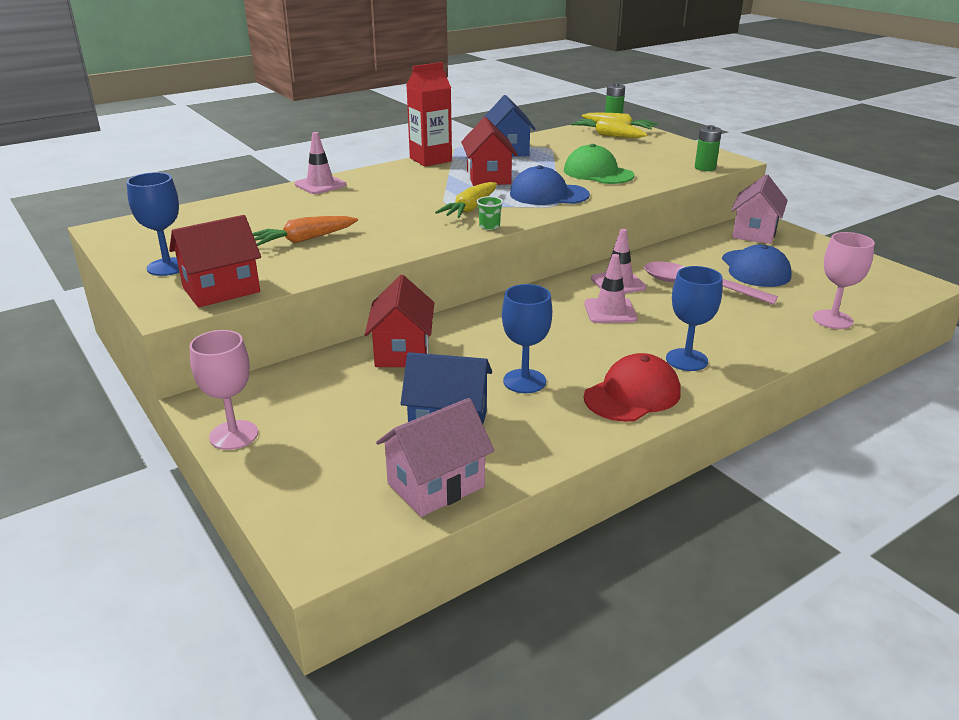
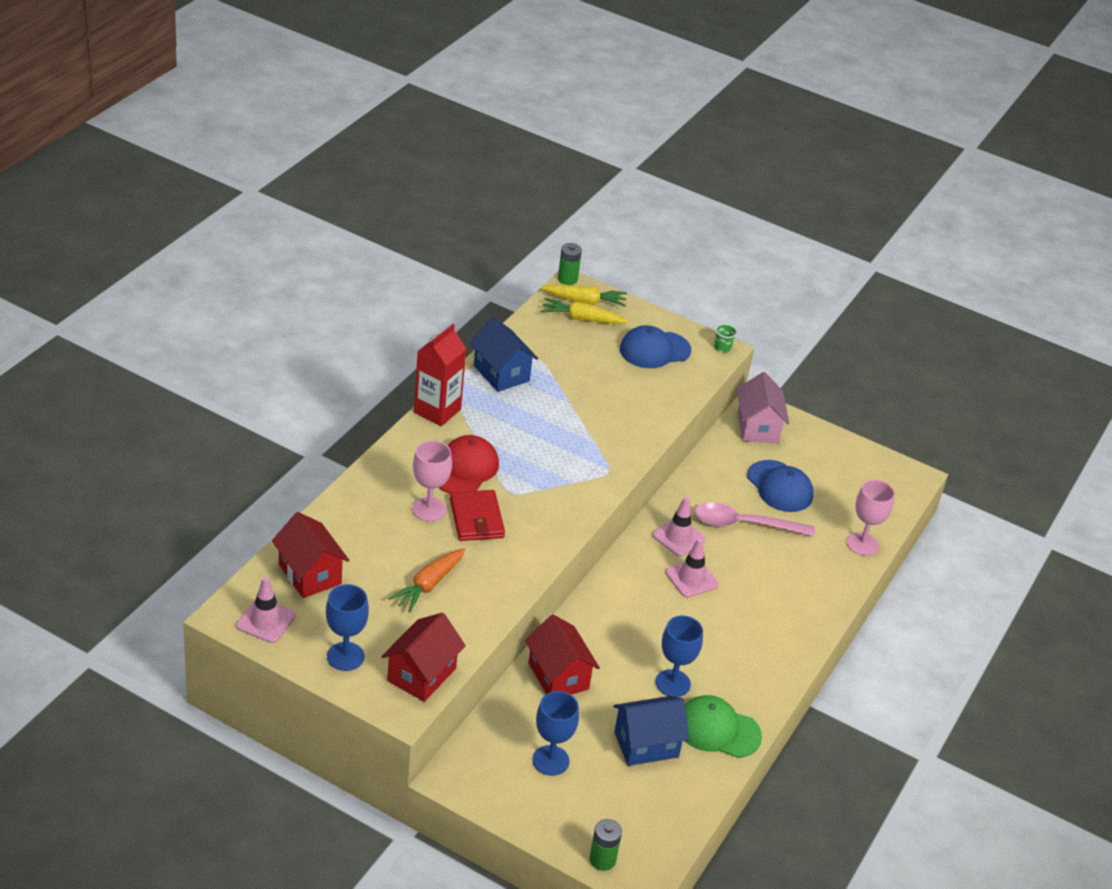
camera: 30 degrees left, 10 degrees up
(233, 435) = (501, 803): pink goblet -> pink goblet (429, 509)
(320, 185) = (365, 487): pink traffic cone -> pink traffic cone (265, 621)
(397, 212) = (477, 519): none -> red wallet
(436, 485) = (675, 803): pink house -> none
(470, 209) = (538, 497): yellow carrot -> none
(488, 177) = (517, 434): red house -> red house (310, 574)
(489, 226) = (574, 522): green cup -> green cup (722, 348)
(548, 194) = (592, 454): blue cap -> blue cap (654, 350)
(598, 173) = (614, 402): green cap -> green cap (718, 730)
(632, 394) = (756, 675): red cap -> red cap (465, 469)
(686, 360) = (776, 624): blue goblet -> blue goblet (550, 760)
(705, 168) = (705, 370): green battery -> green battery (602, 859)

